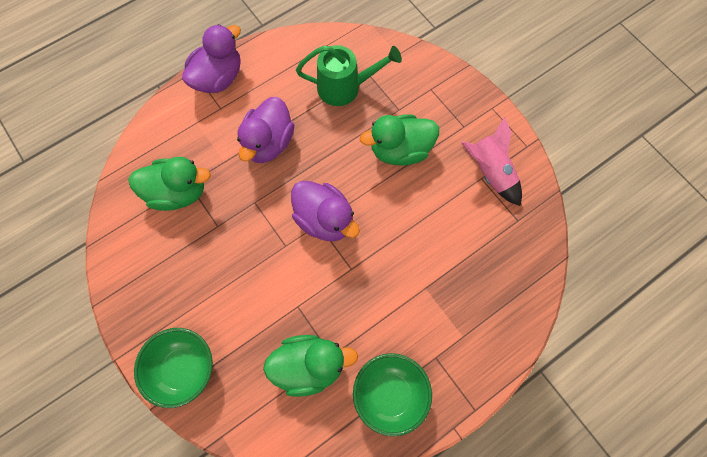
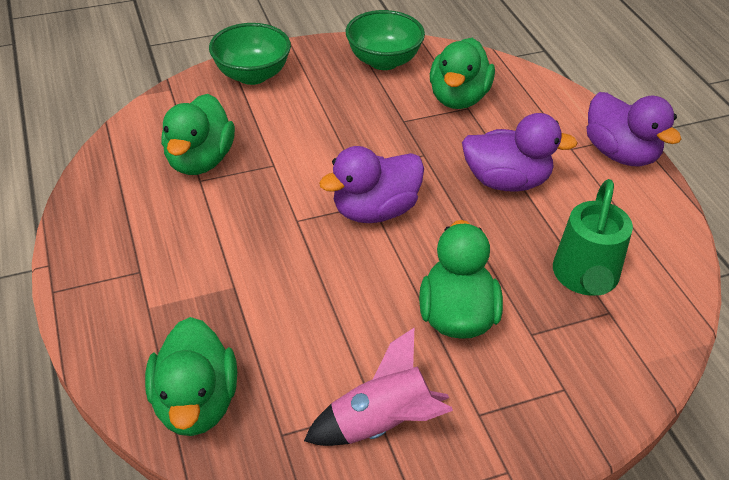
camera: 105 degrees right, 25 degrees down
(268, 143) = (506, 181): purple duck -> purple duck turned 150 degrees clockwise
(390, 394) = (125, 218): green bowl -> green bowl (383, 61)
(518, 274) = (196, 403): none -> green duck

